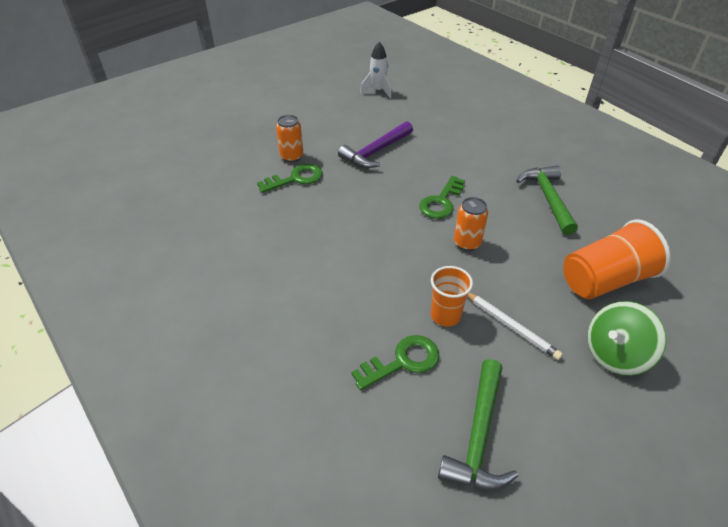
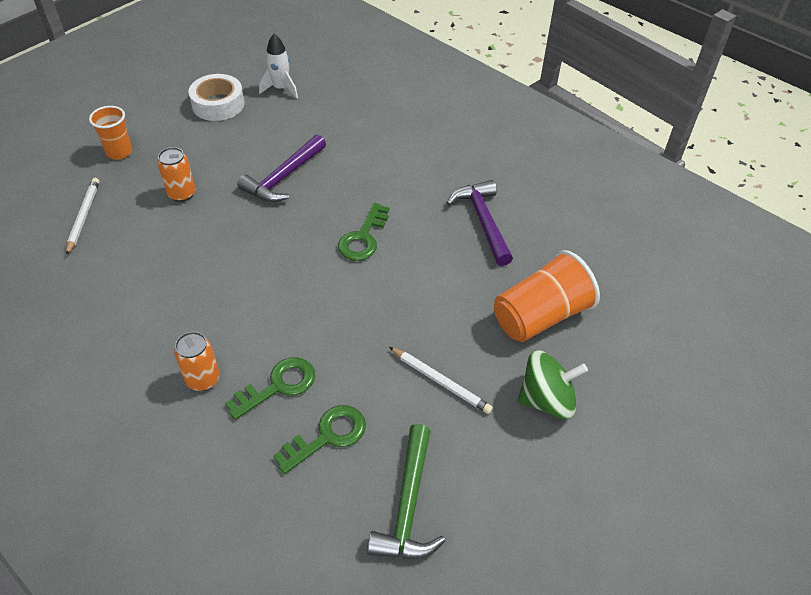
camera: 10 degrees left, 5 degrees up
(212, 166) = (83, 216): none -> white pencil
(296, 179) = (190, 224): green key -> green key (278, 385)
(327, 98) = (218, 104): none -> white tape
(445, 315) = (371, 378): orange cup -> orange cup (119, 152)
(467, 243) = (393, 288): orange can -> orange can (203, 379)
(547, 198) = (483, 221): green hammer -> purple hammer
(615, 354) = (546, 400): green spinning top -> green spinning top turned 150 degrees counterclockwise

